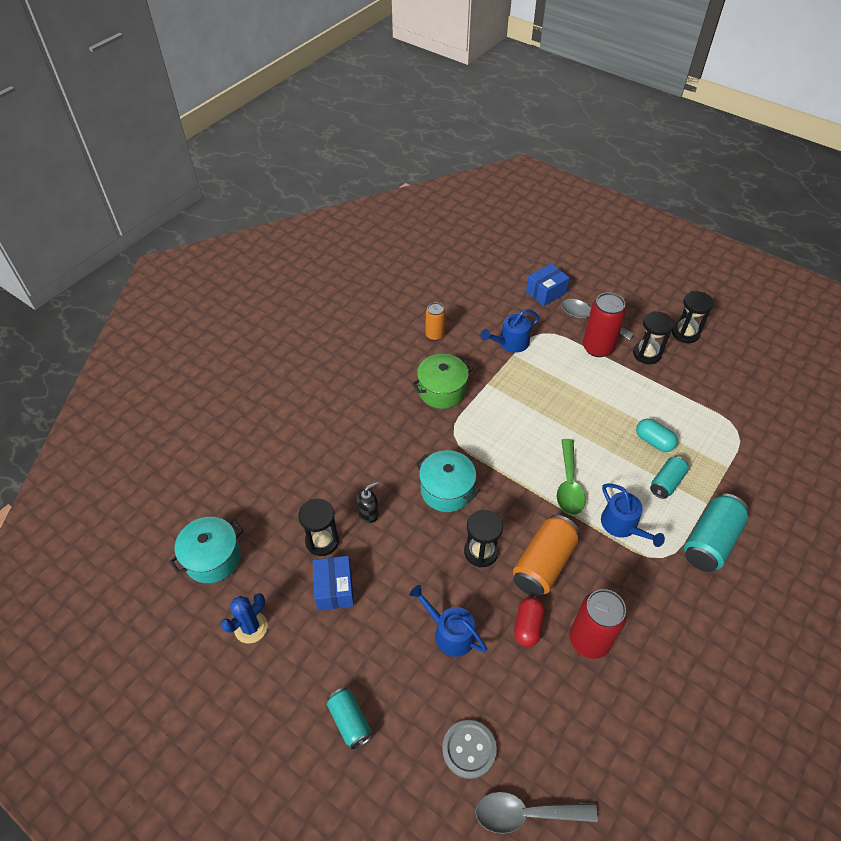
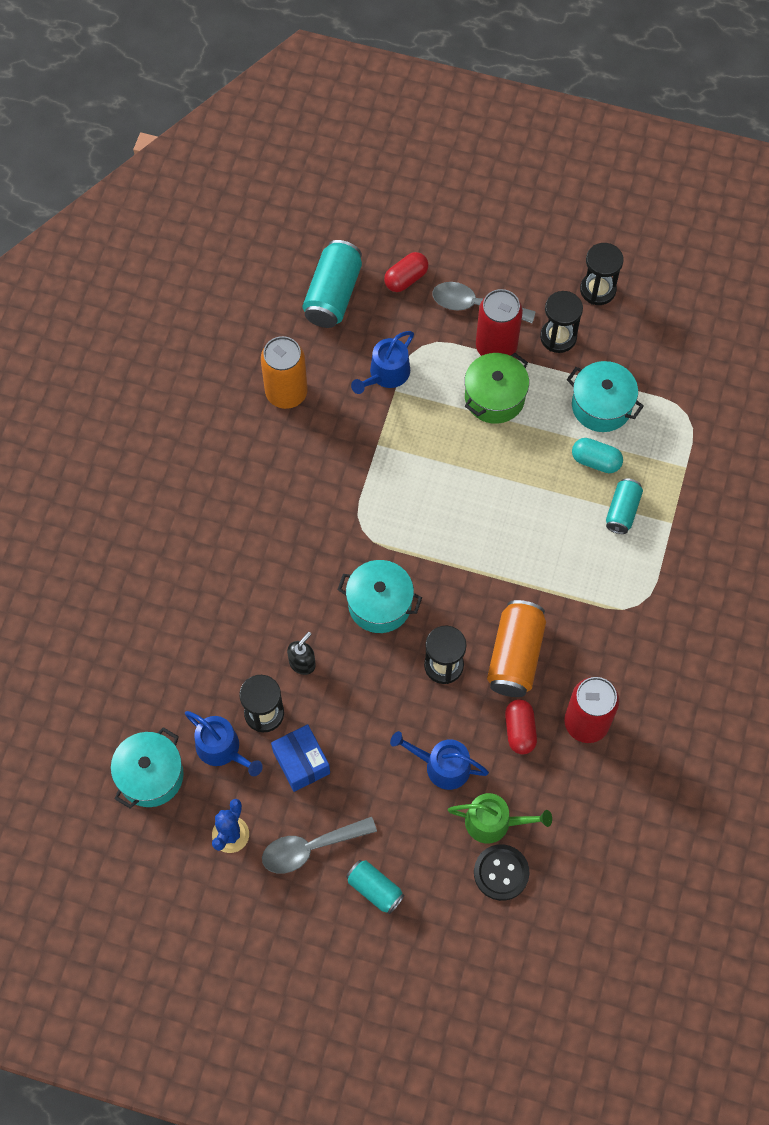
camera: 20 degrees left, 15 degrees up
(435, 335) = (286, 393): orange can -> orange can, size x1.66
(442, 391) = (326, 473): green pot -> green pot (494, 397)
(469, 749) = (501, 873): grey button -> black button
(478, 699) = (494, 822): none -> green watering can
(526, 813) = (573, 910): grey spoon -> grey spoon (310, 847)
(545, 292) = (406, 278): blue box -> red capsule
(568, 484) = (514, 550): green spoon -> none
(622, 525) = (587, 581): blue watering can -> blue watering can (222, 749)
(668, 406) = (601, 406): none -> turquoise pot
(710, 541) = (684, 568): turquoise can -> turquoise can (333, 295)

